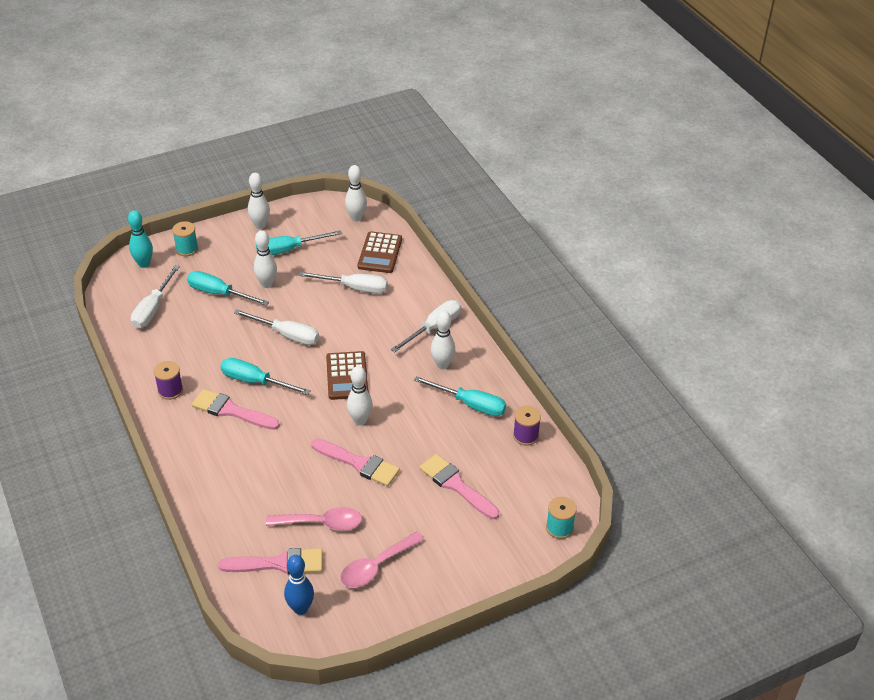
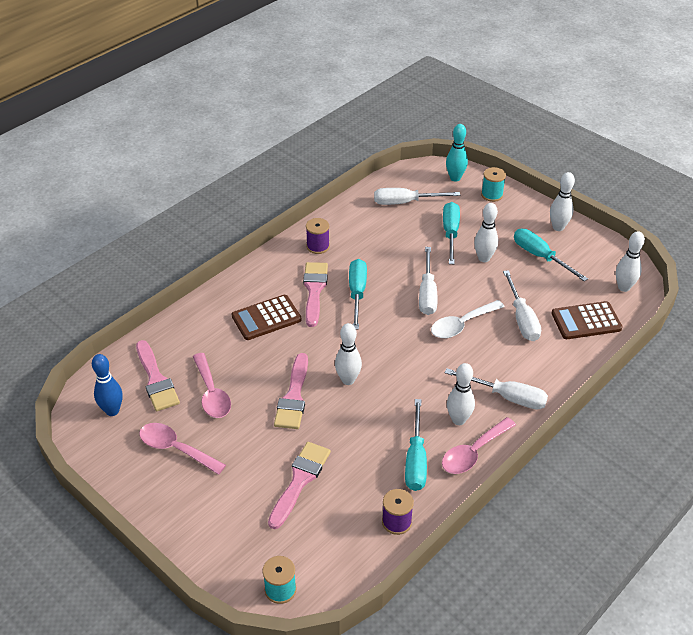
camera: 70 degrees right, 0 degrees up
(338, 326) = (462, 325): none -> white spoon
(347, 376) = (399, 352): brown calculator -> brown calculator (266, 318)
(480, 367) = (473, 452): none -> pink spoon

